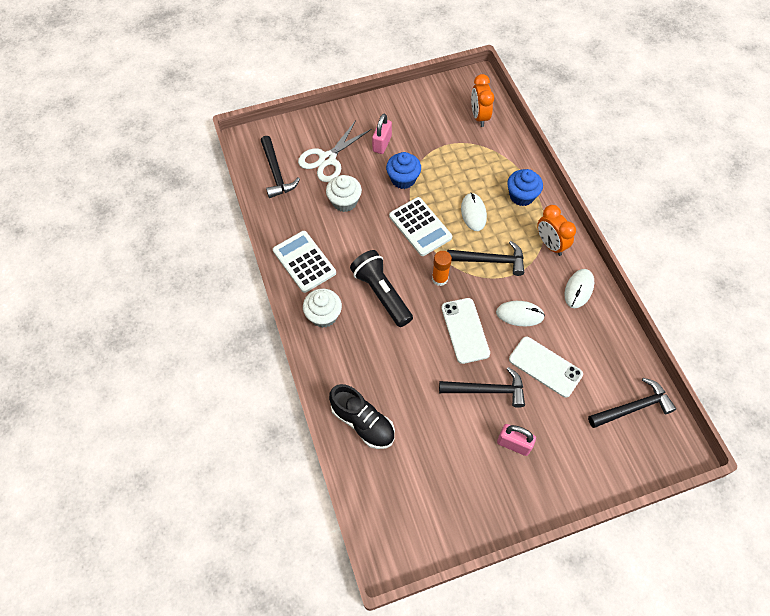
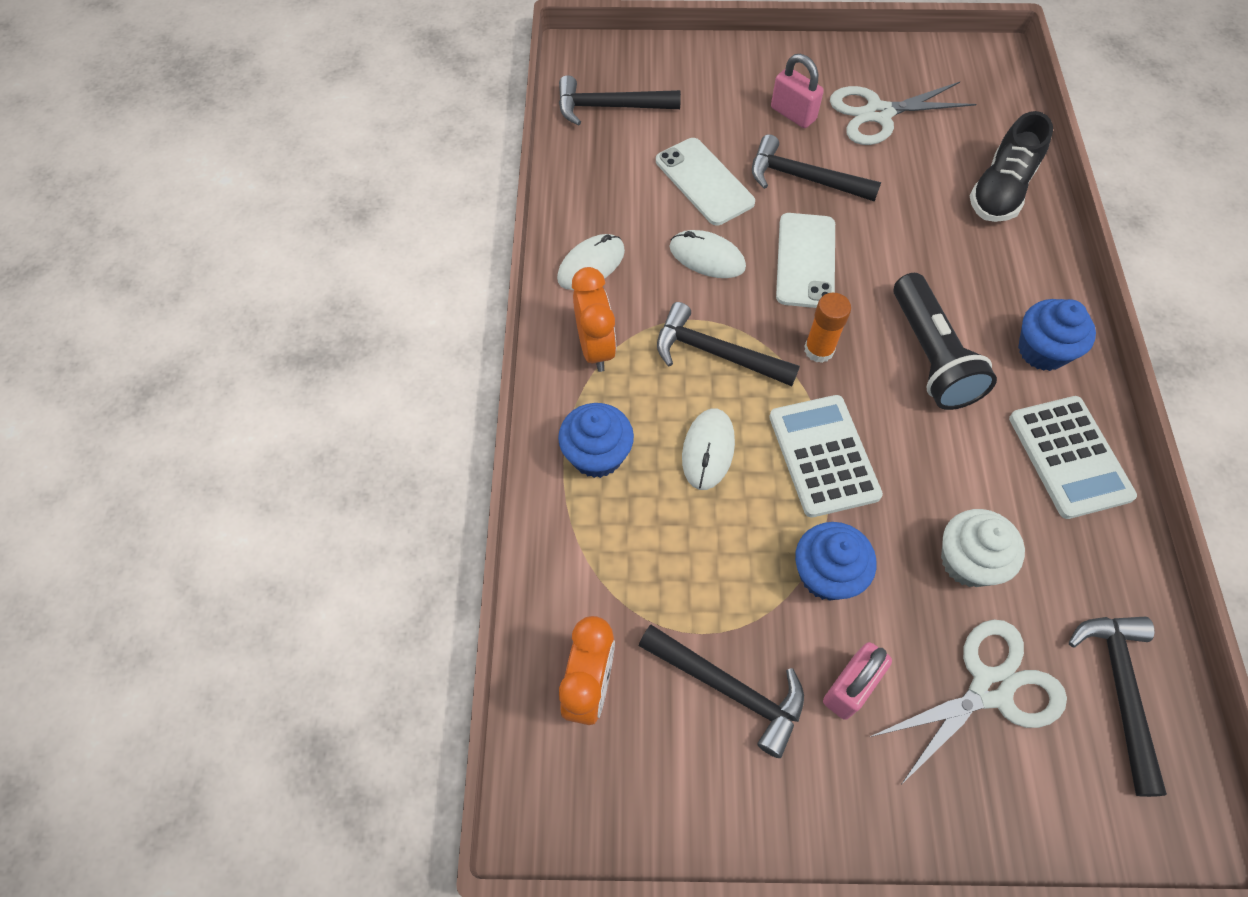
camera: 160 degrees left, 0 degrees up
(323, 315) = (1042, 350): white cupcake -> blue cupcake
(363, 422) = (1000, 191): black shoe -> black shoe turned 120 degrees counterclockwise
(427, 130) = (729, 688): none -> black hammer
(457, 465) = (878, 113): none -> white scissors

